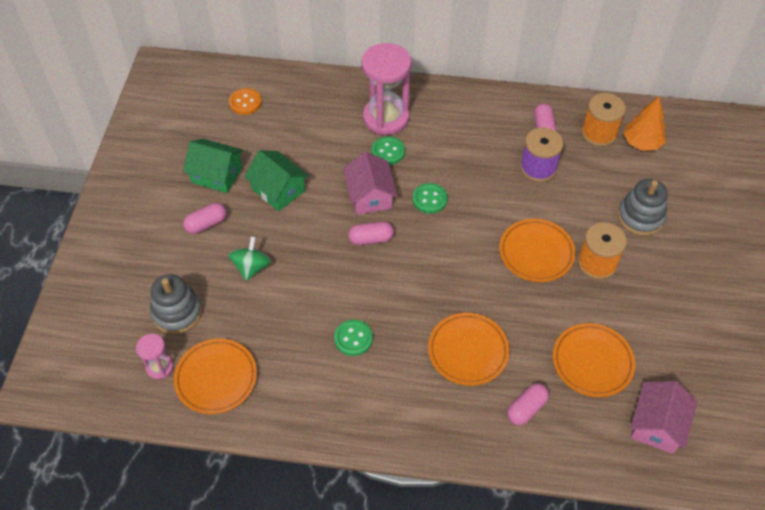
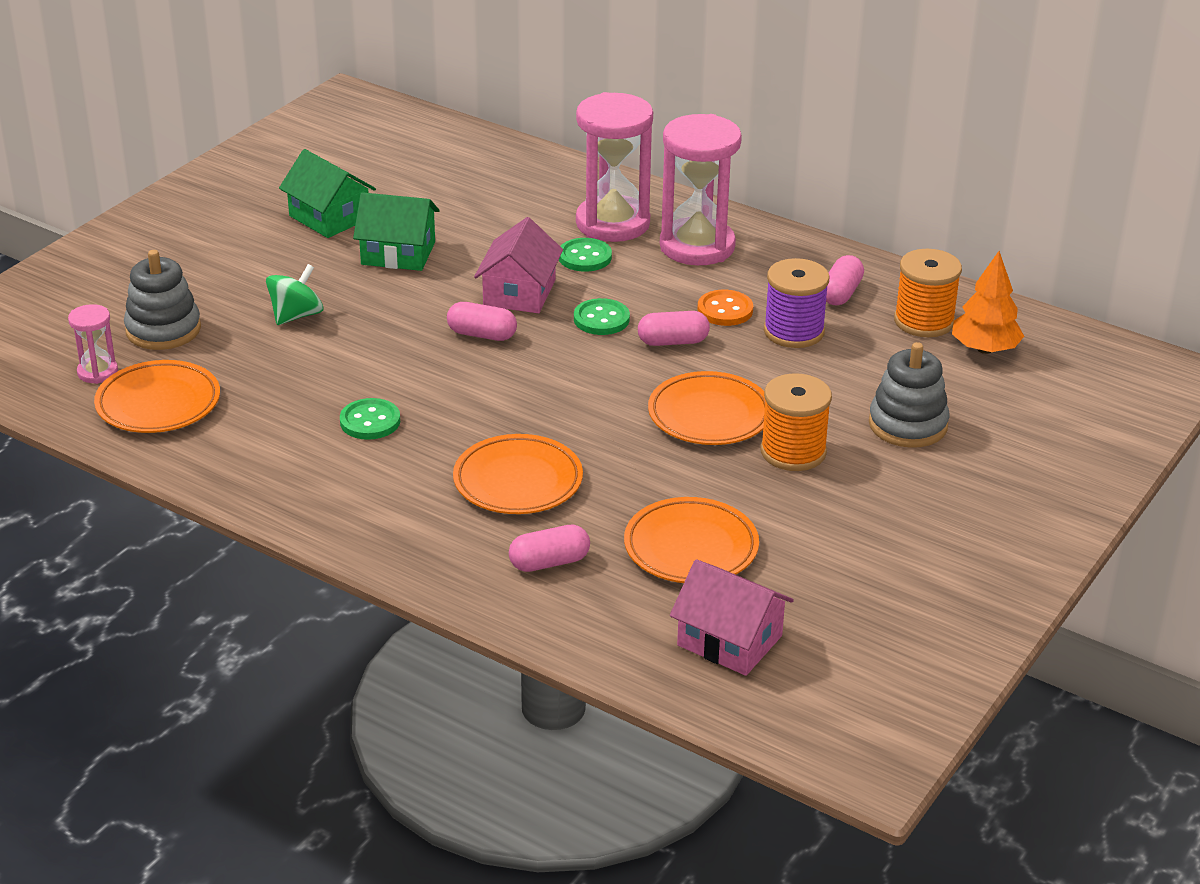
camera: 25 degrees right, 20 degrees down
(206, 224) = (274, 259): pink capsule -> pink capsule (673, 342)
(245, 102) = (429, 159): orange button -> orange button (725, 310)
(278, 190) = (398, 253): green house -> green house turned 60 degrees counterclockwise
(444, 119) = (697, 246): none -> pink hourglass
(657, 425) = (729, 640): pink house -> pink house turned 75 degrees clockwise

